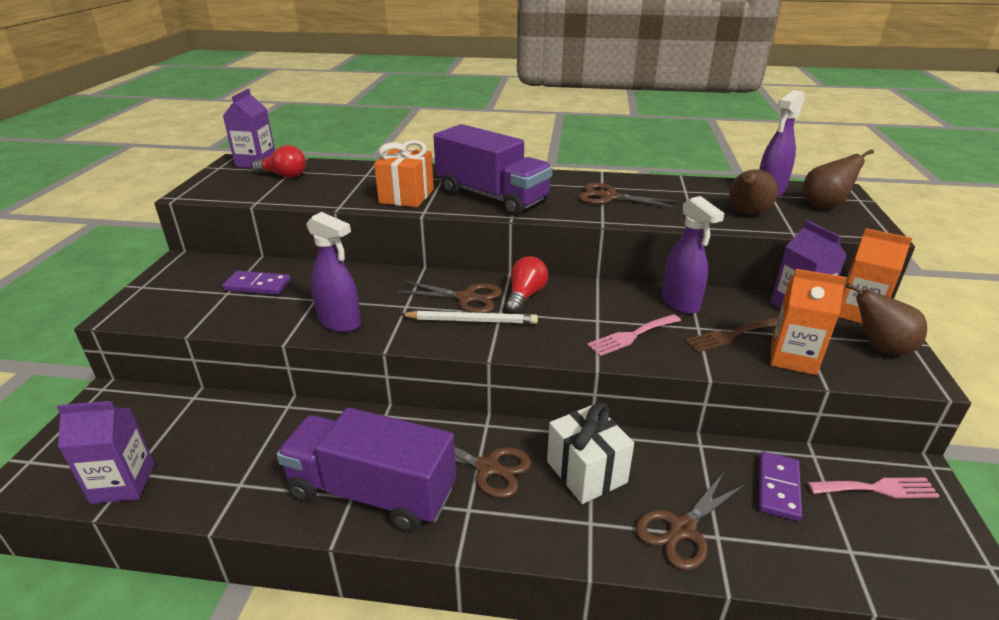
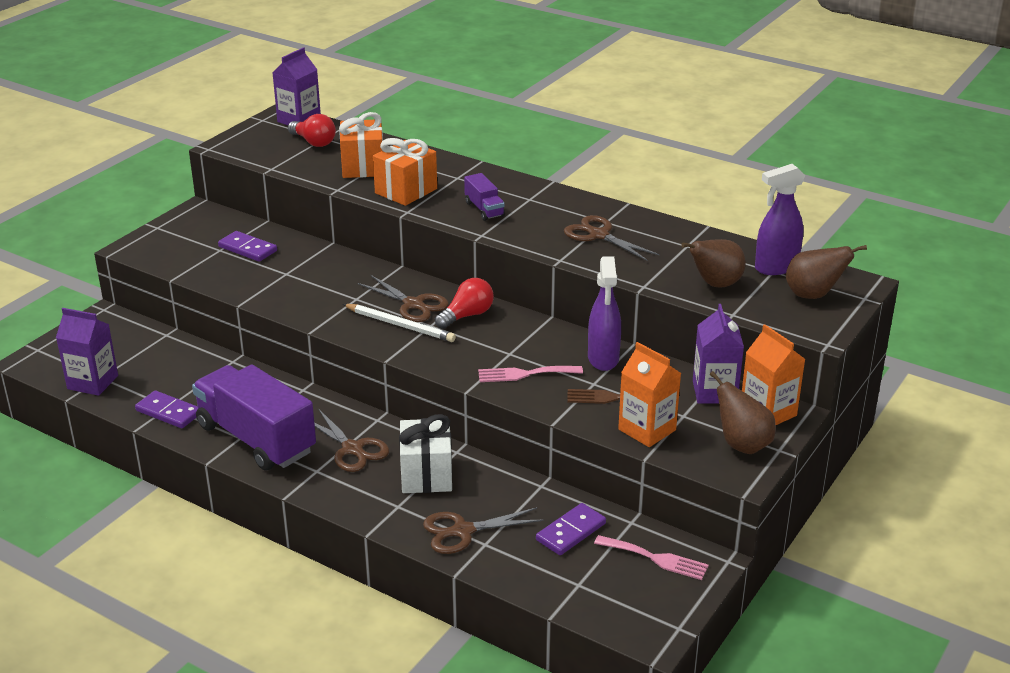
camera: 25 degrees right, 0 degrees up
(243, 492) = (168, 412): none -> purple domino
(340, 323) = (292, 299): purple spray bottle -> none
(348, 185) = (363, 167): none -> orange gift
(492, 197) = (484, 209): purple truck -> purple truck, size x0.44

